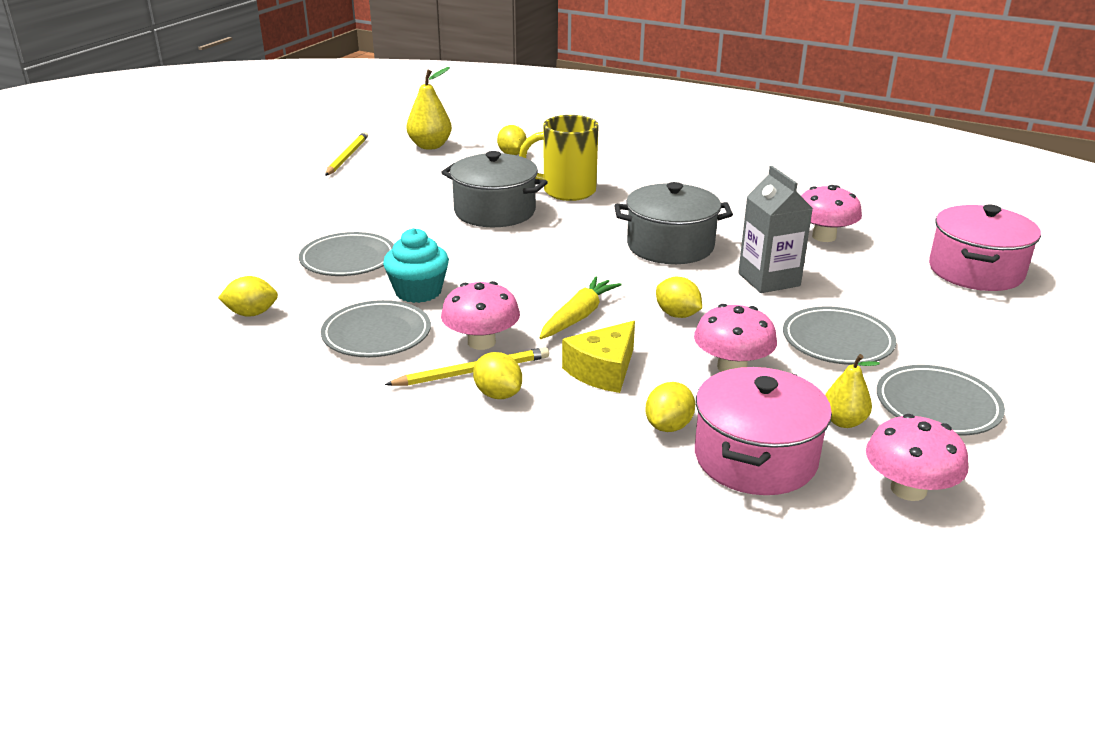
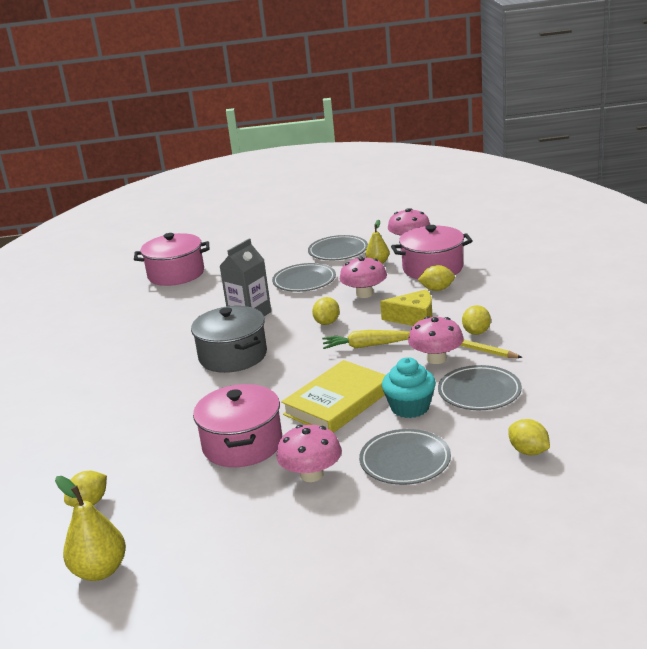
camera: 120 degrees left, 5 degrees down
(347, 156) = (180, 614): yellow pencil -> none
(489, 264) = (338, 402): none -> yellow book
(495, 211) = (242, 444): grey pot -> pink pot
(567, 191) = (166, 432): yellow mug -> none
(824, 237) = (165, 319): pink mushroom -> pink mushroom (311, 474)

